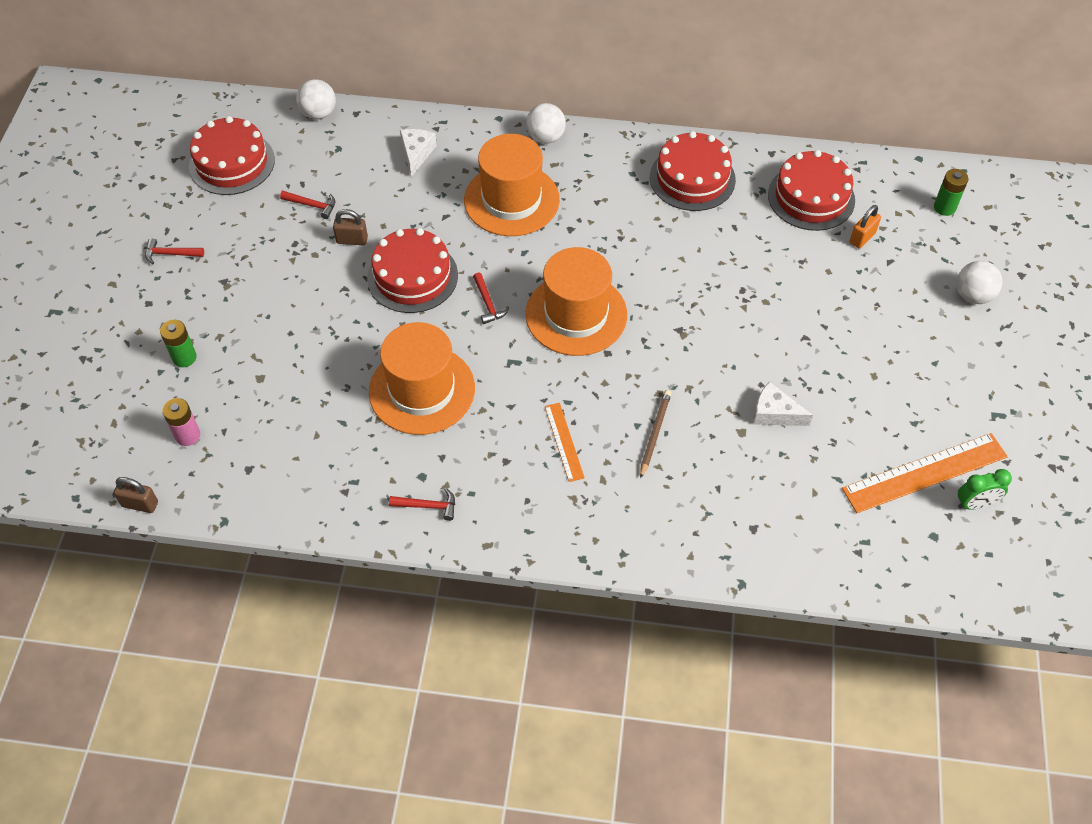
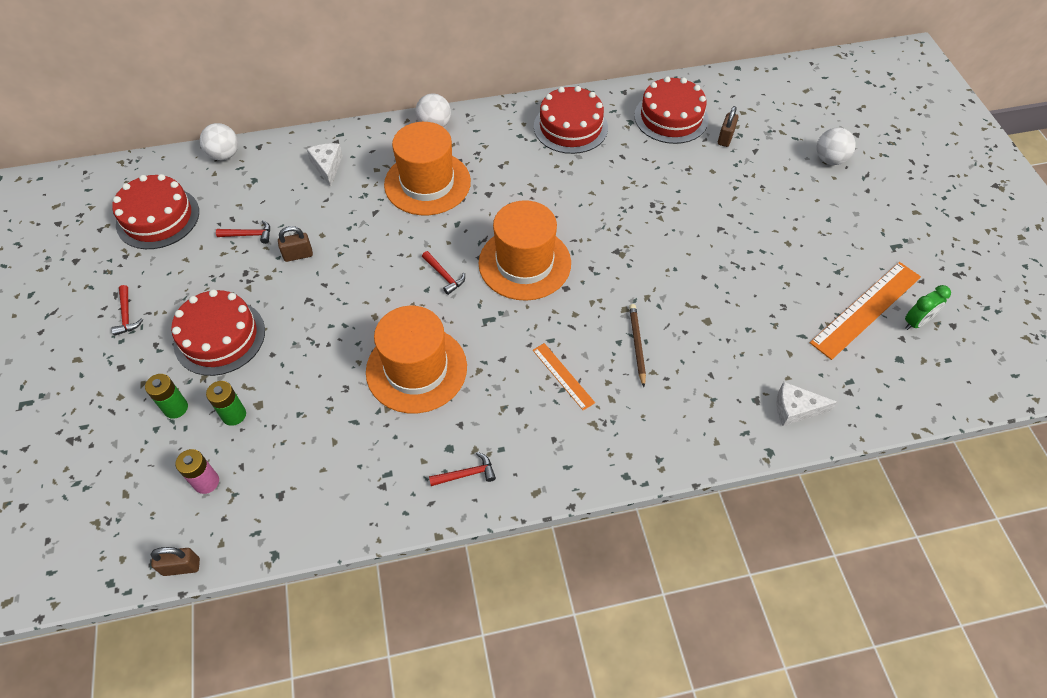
camera: 20 degrees left, 0 degrees up
(170, 254) = (127, 315): red hammer -> red hammer turned 90 degrees counterclockwise
(412, 276) = (366, 271): red cake -> red cake (219, 337)
(774, 413) = (726, 297): white cheese -> white cheese (795, 409)
(862, 238) = (725, 138): orange padlock -> brown padlock
(944, 207) = (775, 99): green battery -> green battery (234, 415)

